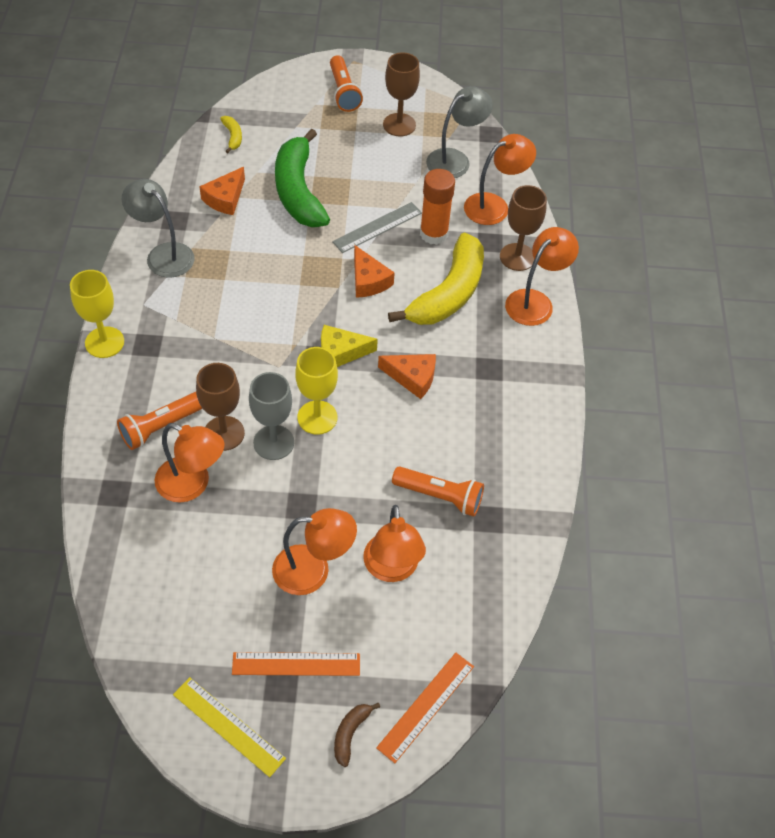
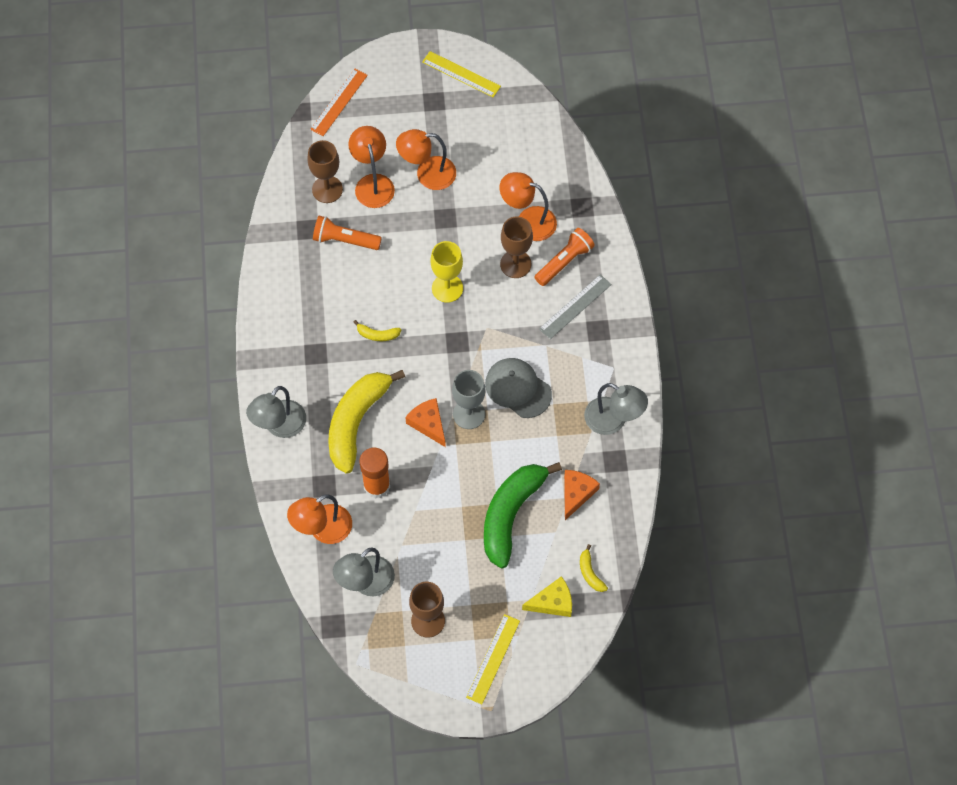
camera: 175 degrees right, 10 degrees up
(104, 342) = (632, 326): yellow goblet -> none
(259, 299) = (518, 388): none -> grey cap
(273, 442) = (476, 262): grey goblet -> grey goblet (469, 414)
(296, 664) = (426, 115): orange ruler -> none
(298, 191) = (511, 514): green banana -> green banana turned 135 degrees counterclockwise
(340, 352) = (439, 348): yellow cheese -> yellow cheese (552, 602)
(343, 92) = (493, 659): orange flashlight -> yellow ruler
(350, 734) = (384, 80): brown banana -> none
(377, 227) = (429, 484): grey ruler -> grey ruler (575, 306)
(412, 377) = (377, 335): orange cheese -> yellow banana
(517, 257) = (298, 472): brown goblet -> brown goblet (327, 189)
(535, 301) = (279, 426): orange lamp -> grey lamp

